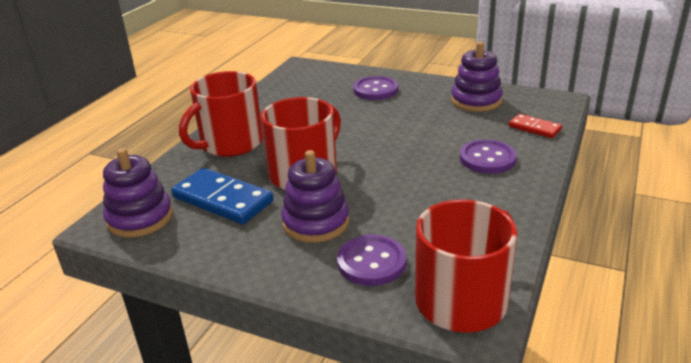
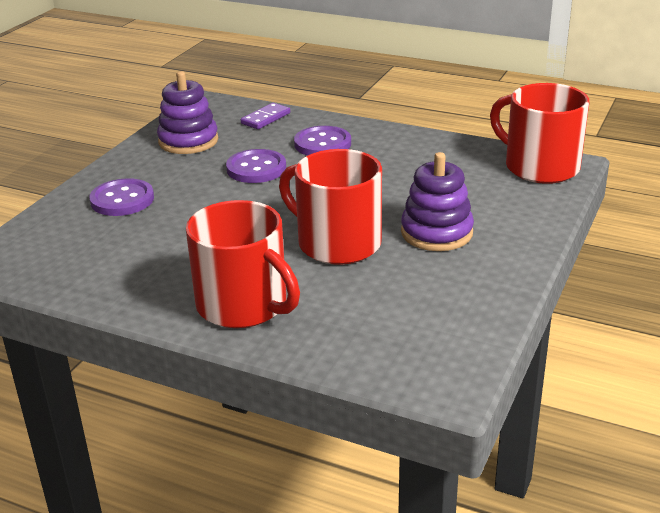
camera: 90 degrees left, 0 degrees up
(140, 218) = (431, 356): purple stacking toy -> none
(223, 199) = (389, 296): blue domino -> none
(371, 262) = (498, 203): purple button -> purple button (256, 168)
(534, 128) = (266, 118): red domino -> purple domino

